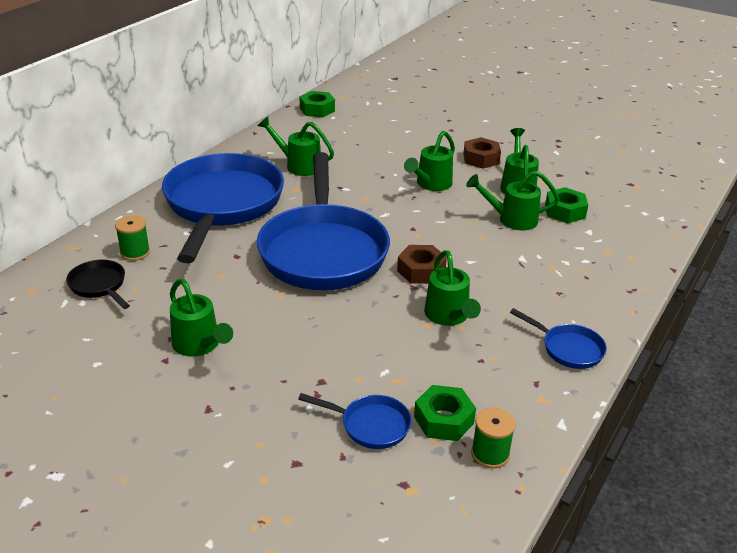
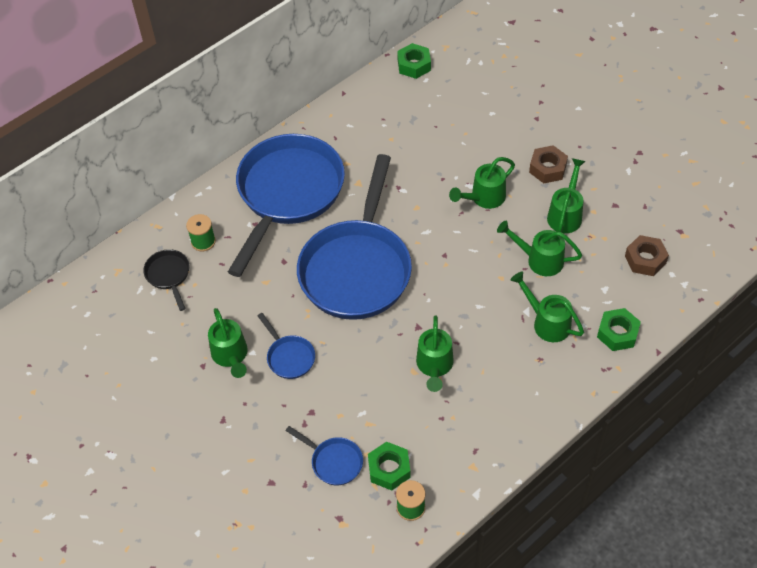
camera: 20 degrees right, 20 degrees up
(299, 165) = (370, 150): green watering can -> green watering can (547, 322)
(421, 271) = (431, 309): brown nut -> brown nut (645, 259)
(565, 211) = (595, 258): green nut -> green nut (617, 333)
(568, 349) = (517, 422): blue pan -> blue pan (289, 357)

